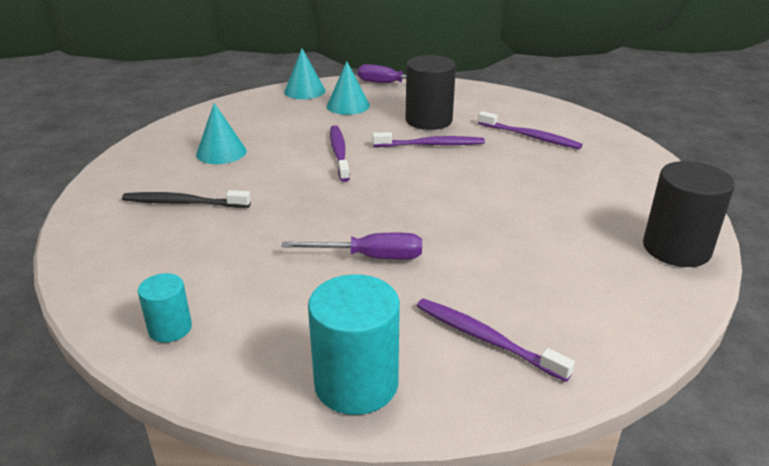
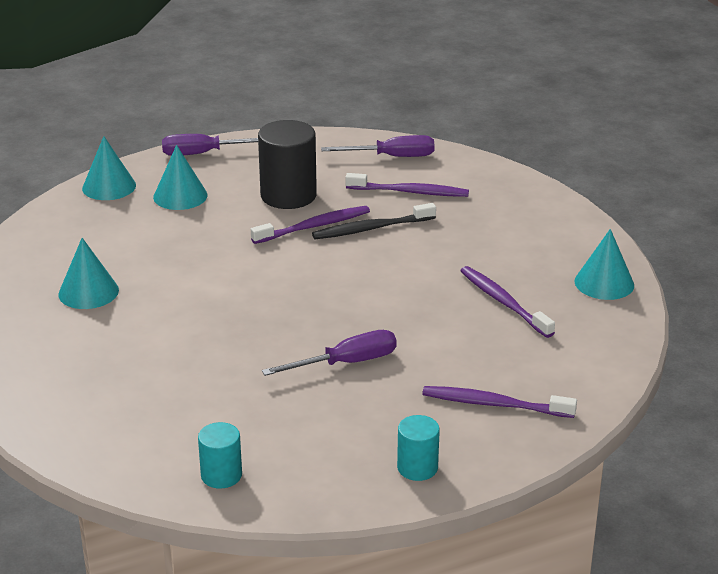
camera: 25 degrees left, 0 degrees up
(184, 203) = (108, 359): black toothbrush -> black toothbrush (371, 228)
(339, 153) = (223, 261): purple toothbrush -> purple toothbrush (504, 302)
(356, 383) = (417, 468): turquoise cylinder -> turquoise cylinder, size x0.56
(533, 111) = (392, 157): none -> purple screwdriver
(676, 249) = (604, 283): black cylinder -> turquoise cone

